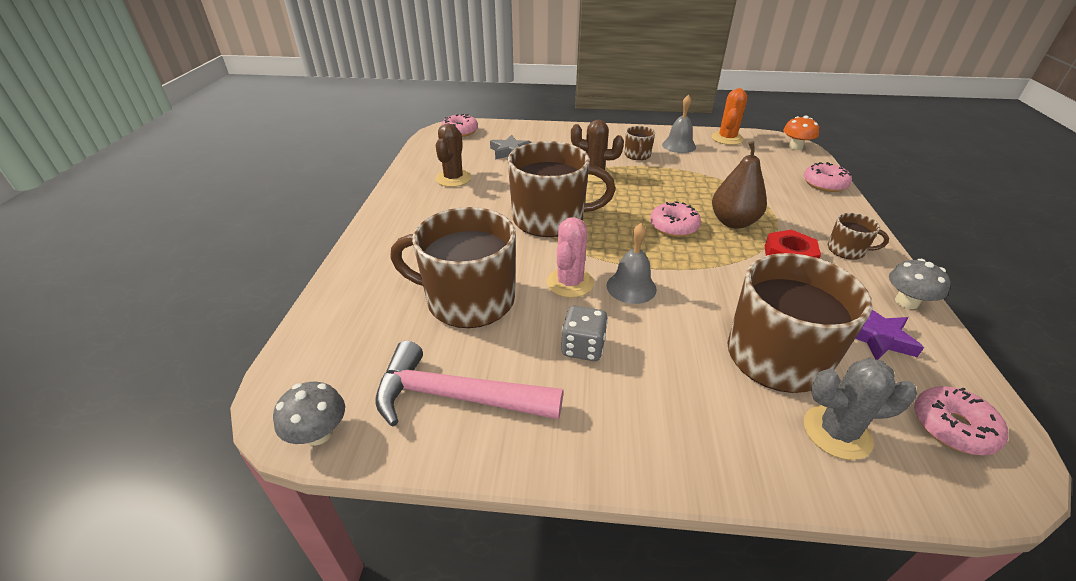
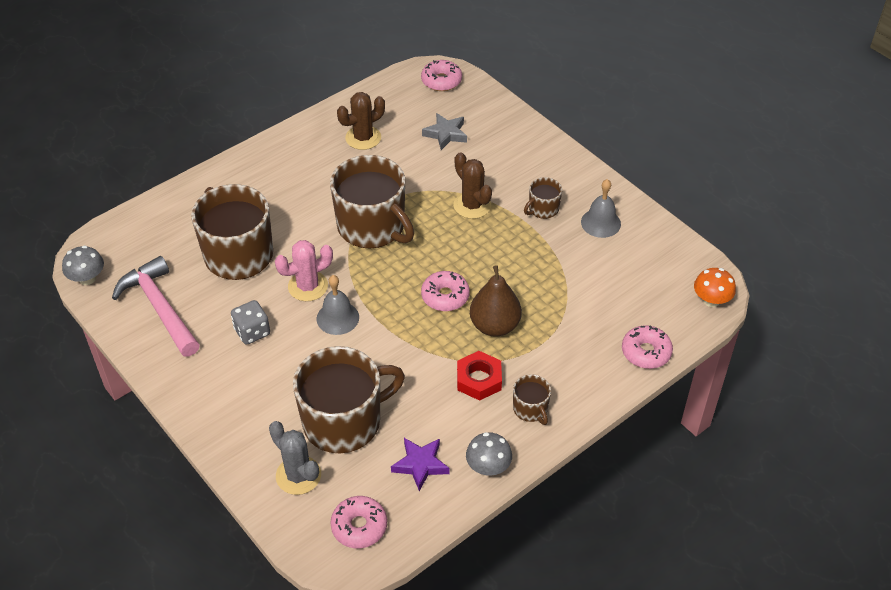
camera: 45 degrees right, 10 degrees up
(727, 138) = (663, 245): orange cactus -> none

